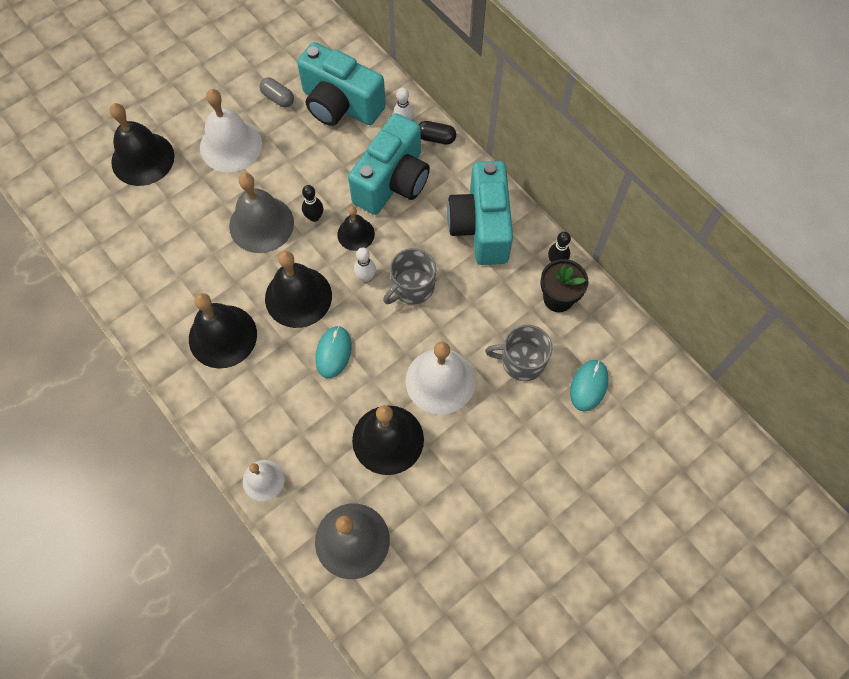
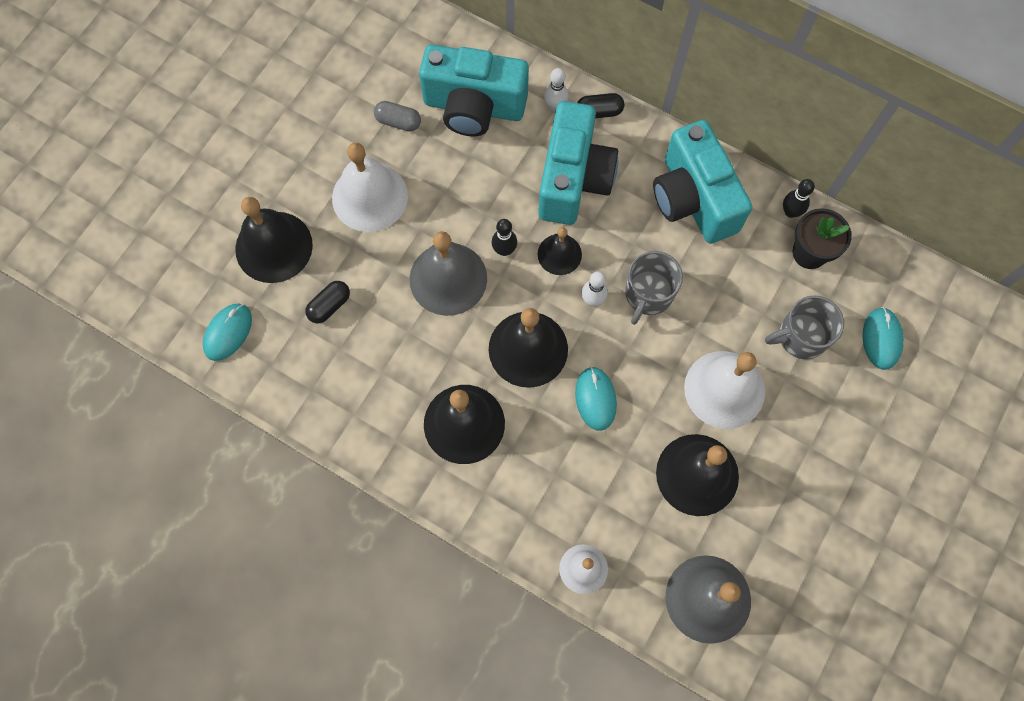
camera: 20 degrees left, 5 degrees up
(79, 209) = (228, 332): none -> turquoise mouse
(163, 215) = (329, 306): none -> black capsule

